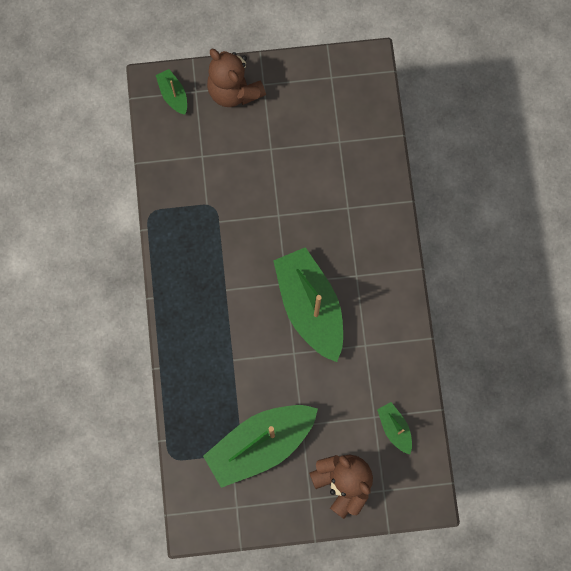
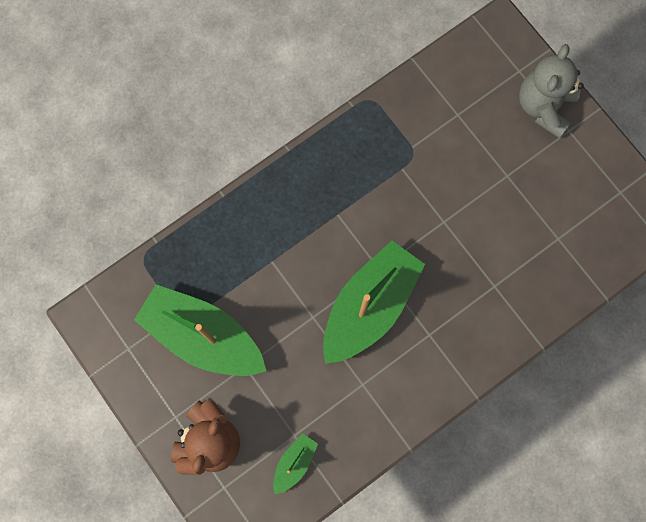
camera: 60 degrees right, 0 degrees up
(173, 95) = (502, 52): green boat -> none
(234, 90) = (544, 106): brown teddy bear -> grey teddy bear

